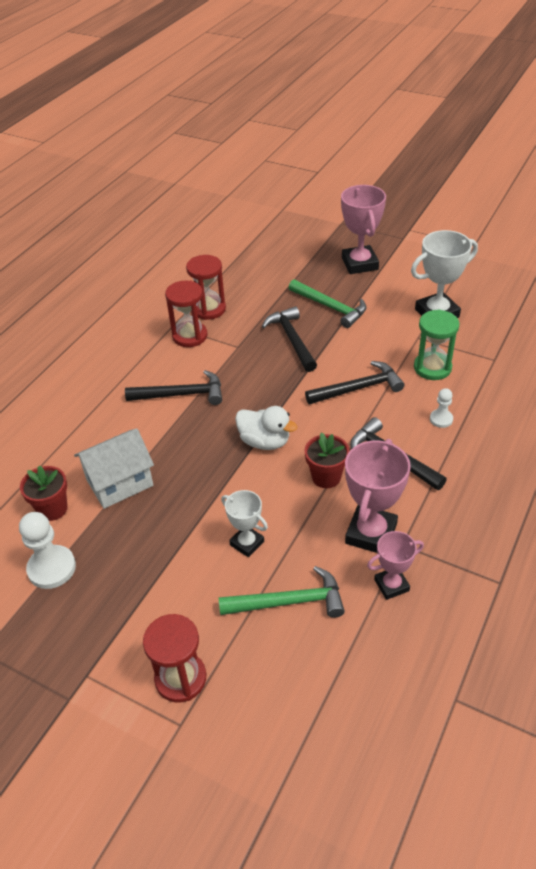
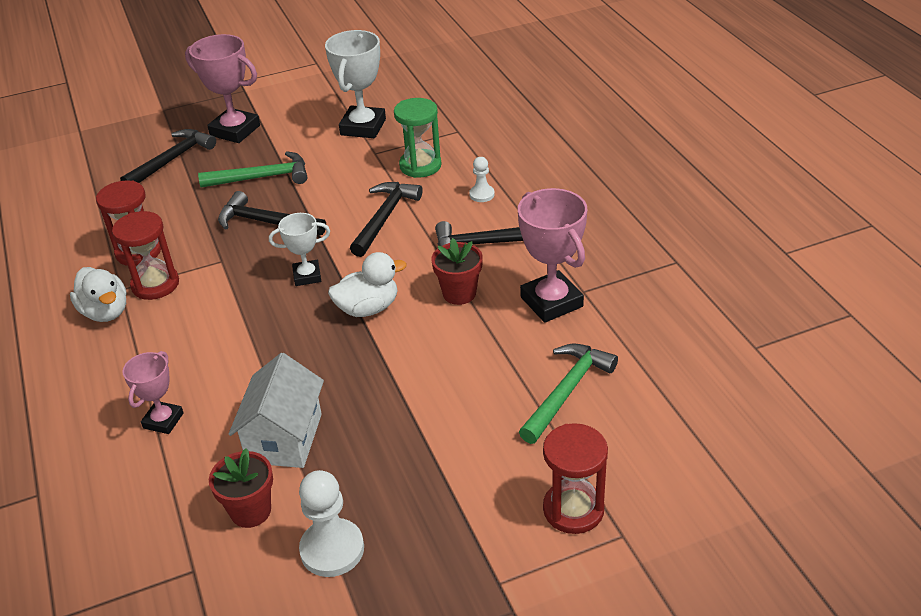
camera: 50 degrees left, 5 degrees down
(149, 334) = (106, 312): none -> white duck
(182, 394) = (229, 332): black hammer -> black hammer (172, 160)
(247, 543) = (472, 384): white trophy -> white trophy (307, 276)
(391, 585) = (616, 320): pink trophy -> pink trophy (163, 420)

